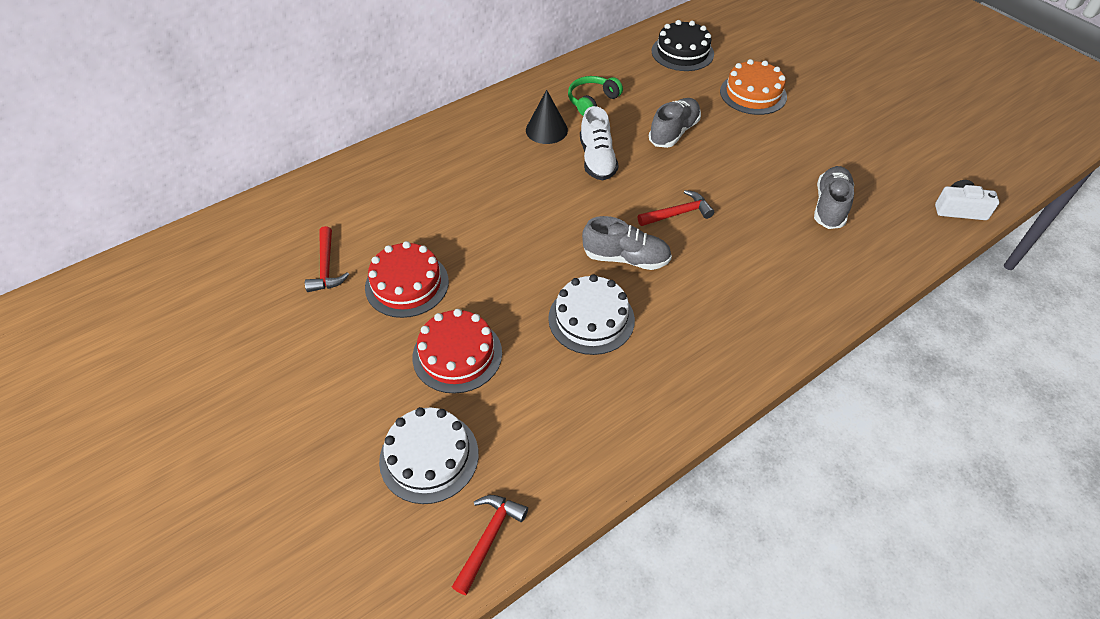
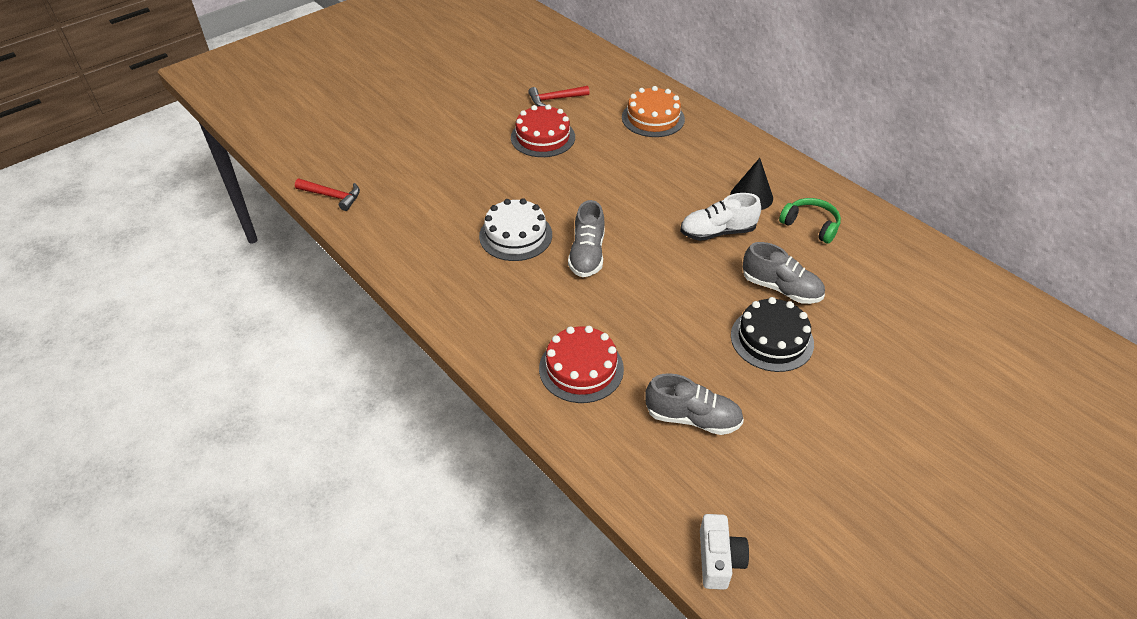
camera: 85 degrees right, 5 degrees down
(429, 457) = (393, 165): white cake -> none
(457, 354) = (477, 168): red cake -> red cake (581, 368)
(678, 213) = (653, 290): red hammer -> none
(682, 52) = (941, 298): black cake -> black cake (772, 339)
(753, 94) = (884, 362): orange cake -> orange cake (653, 118)

